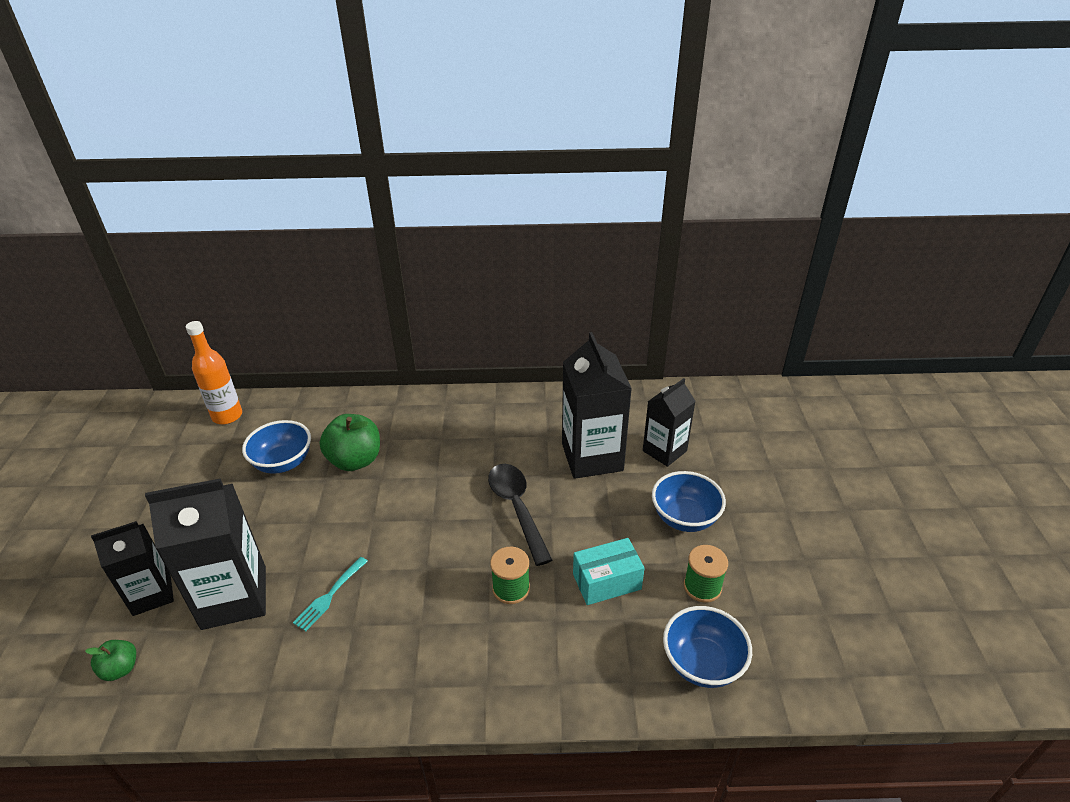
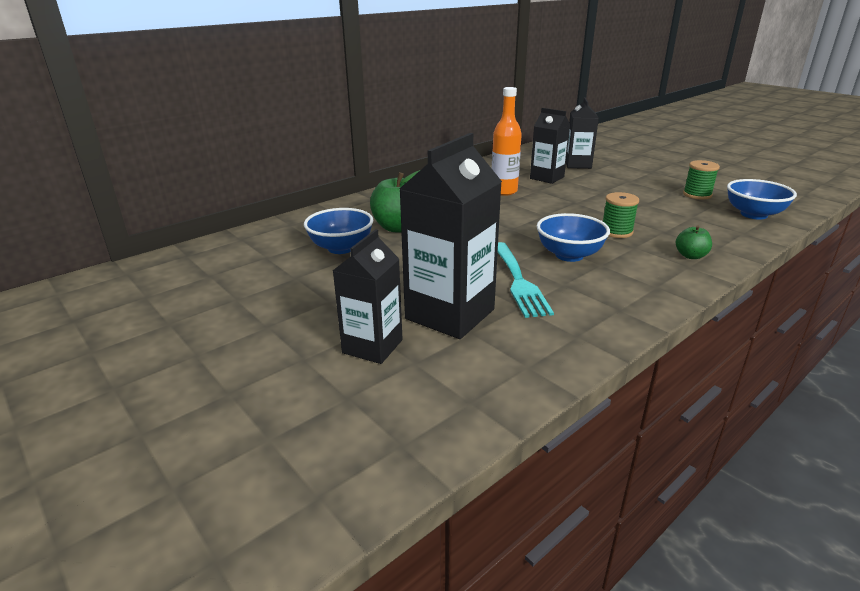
camera: 40 degrees left, 10 degrees down
(120, 669) = (437, 392): green apple -> green apple (690, 256)
(227, 416) = (233, 247): orange bottle -> orange bottle (504, 191)
(329, 595) = (518, 281): turquoise fork -> turquoise fork, size x1.62
(517, 508) = (550, 206): black spoon -> none
(592, 457) = (547, 178): black carton -> black carton, size x0.63
(607, 582) = (655, 210): turquoise box -> none
(684, 518) = (638, 179): blue bowl -> blue bowl (569, 255)

